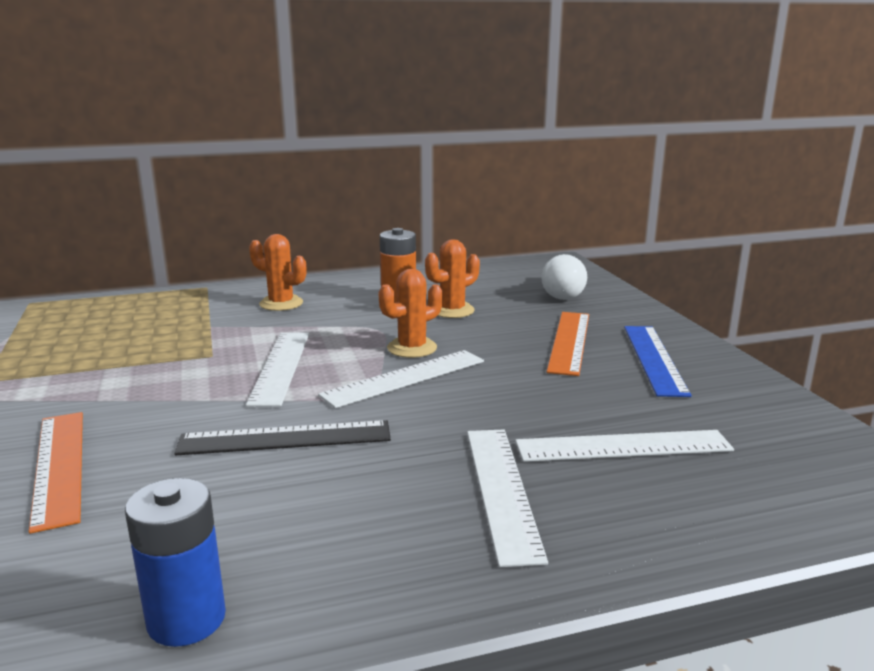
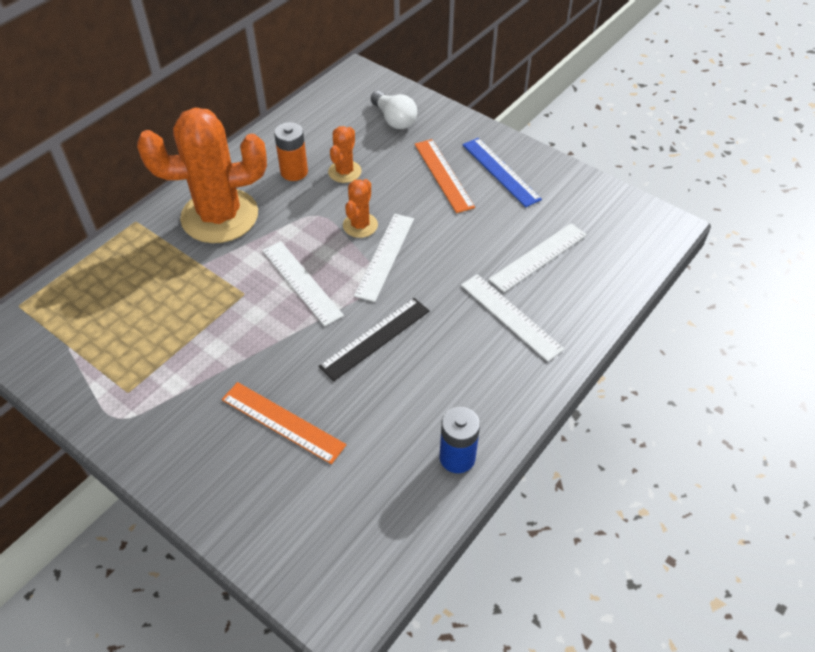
camera: 35 degrees left, 30 degrees up
(281, 303) = (220, 216): orange cactus -> orange cactus, size x2.21

